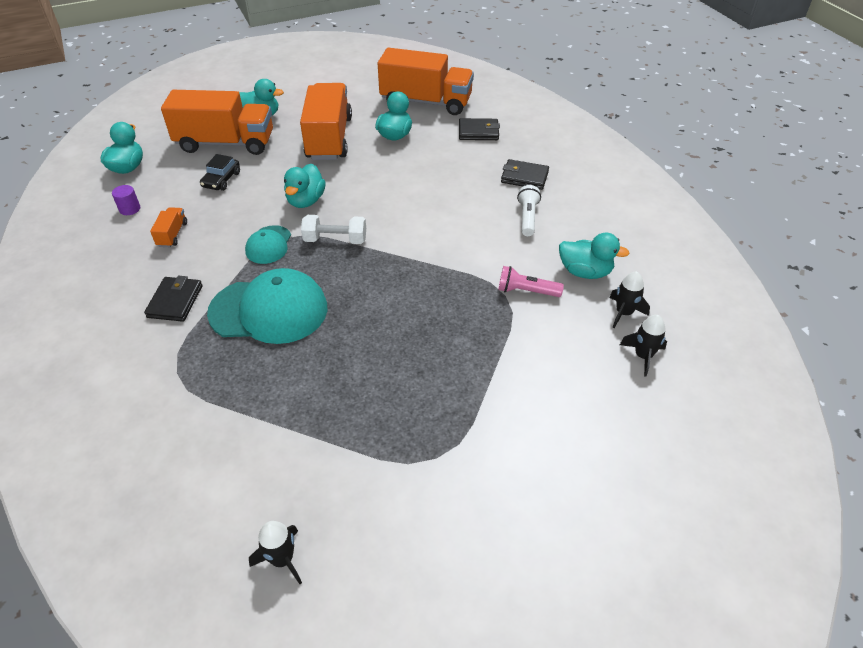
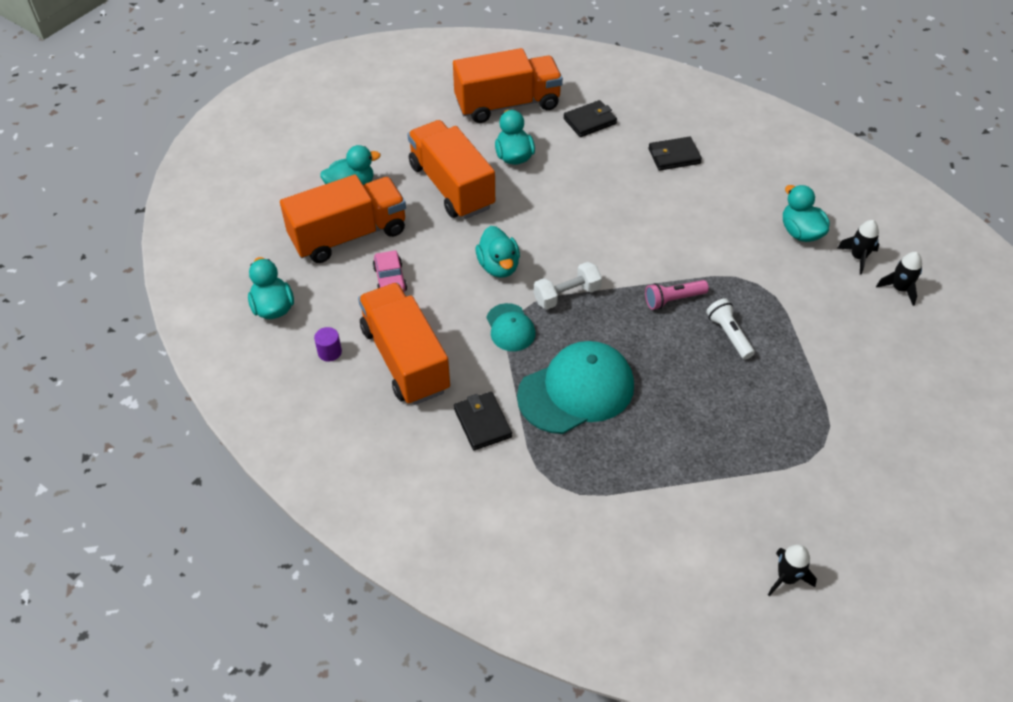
camera: 30 degrees left, 5 degrees up
(172, 234) = (405, 359): orange truck -> orange truck, size x2.43
(221, 180) = (390, 279): black car -> pink car
(526, 291) = (770, 272): pink flashlight -> pink flashlight (673, 300)
(527, 217) = (712, 198): white flashlight -> white flashlight (728, 334)
(585, 272) = (800, 232): turquoise duck -> turquoise duck turned 105 degrees counterclockwise

